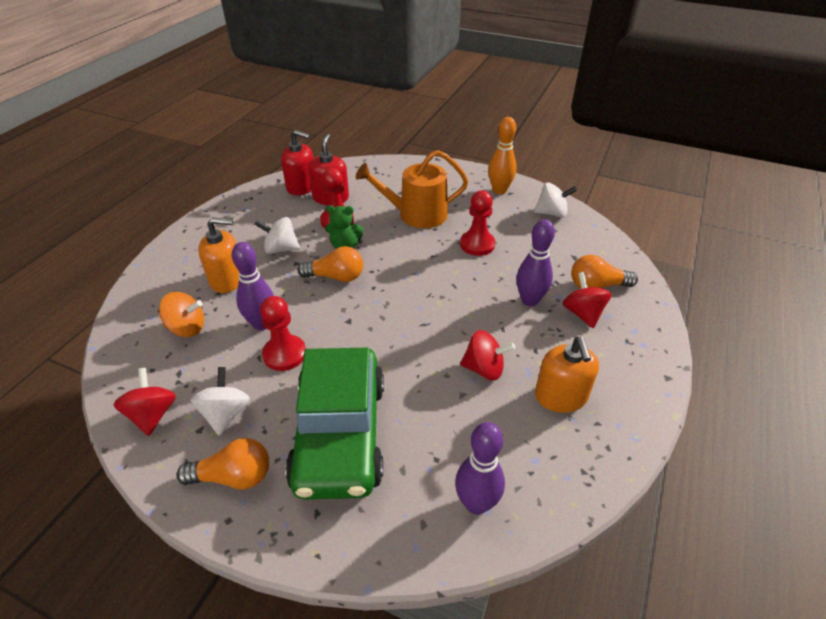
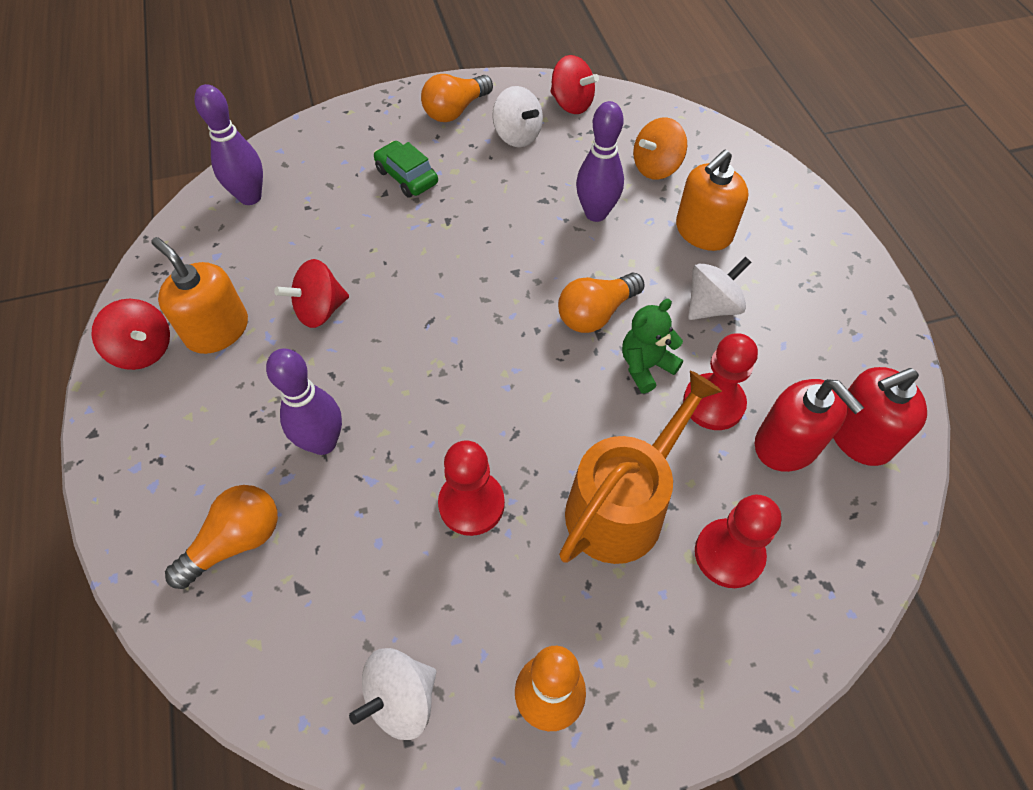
camera: 140 degrees right, 15 degrees up
(284, 354) = (534, 202): red pawn -> red pawn (729, 554)
(340, 434) = (407, 177): green car -> green car, size x0.42
(583, 313) = (237, 468): red spinning top -> red spinning top (144, 350)

